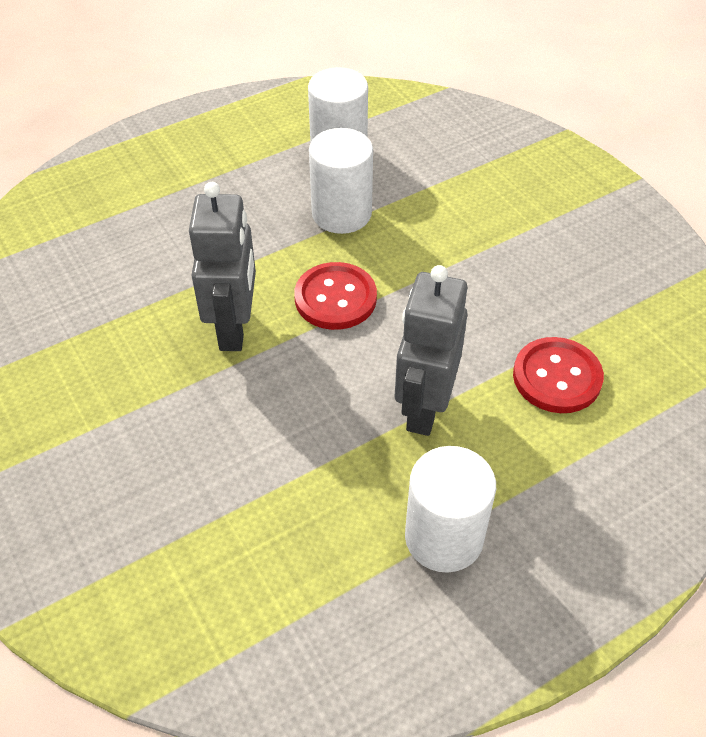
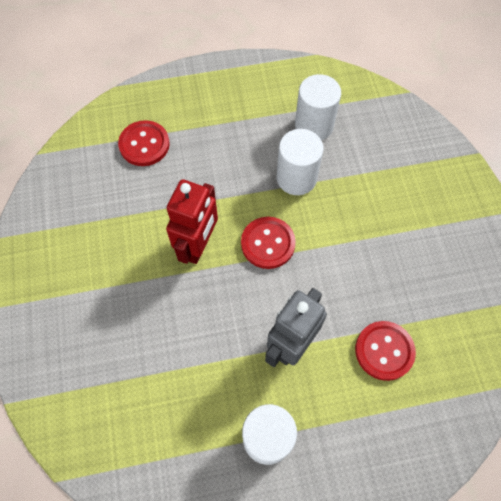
camera: 20 degrees right, 15 degrees up
(102, 230) = (144, 144): none -> red button
(234, 328) = (198, 245): grey robot -> red robot

